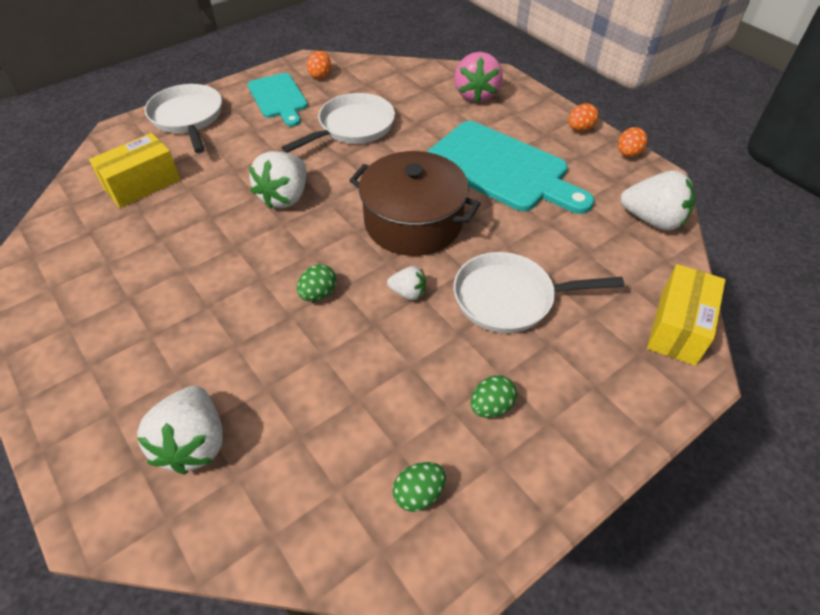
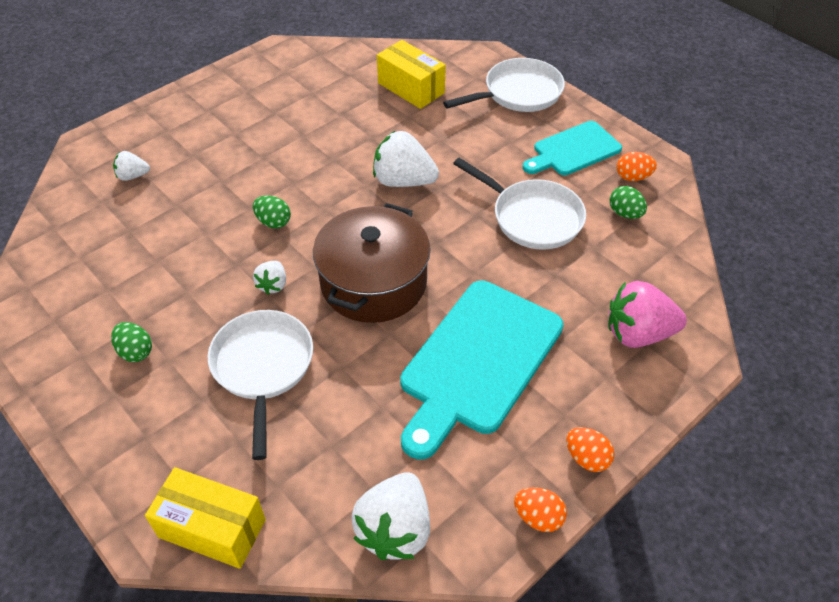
camera: 85 degrees right, 0 degrees up
(194, 443) = (133, 176): white strawberry -> white strawberry, size x0.53
(419, 494) = (65, 305): green egg -> green egg (625, 213)

